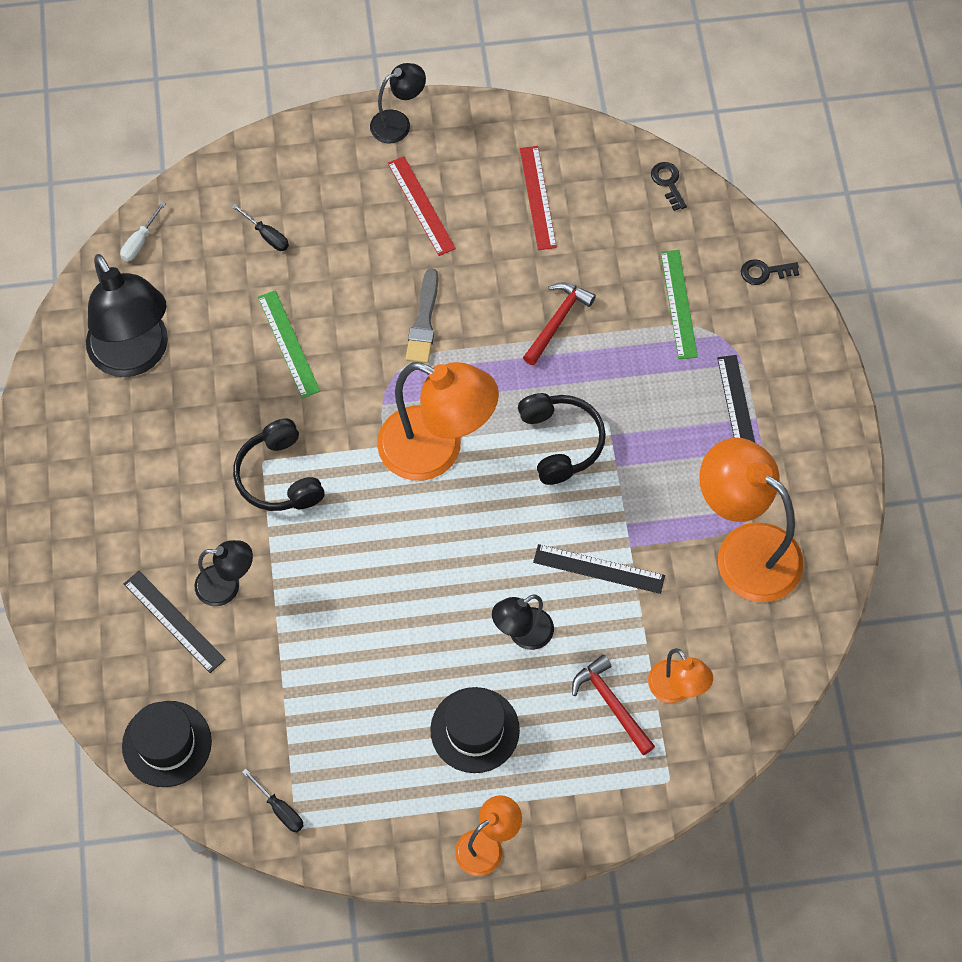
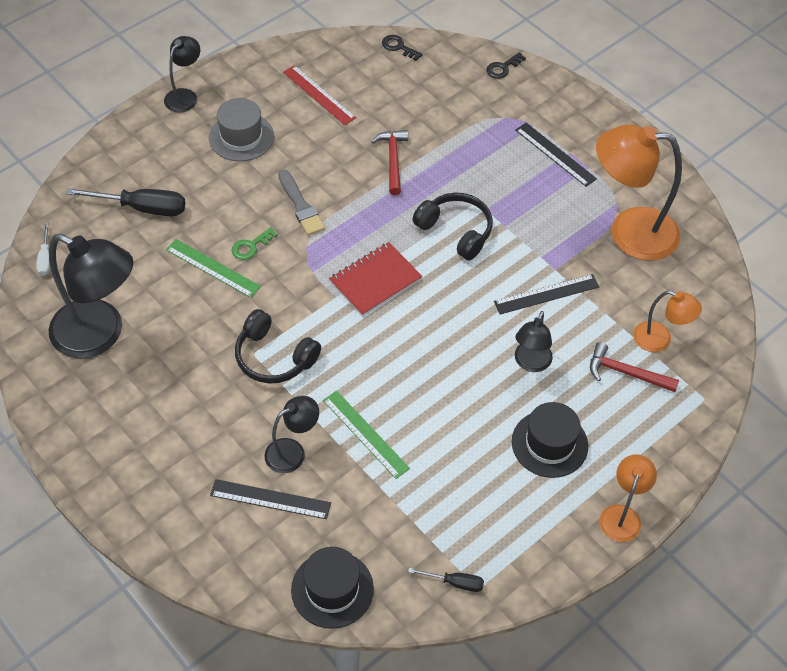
camera: 35 degrees left, 10 degrees down
(267, 235) = (142, 208): black screwdriver -> black screwdriver, size x1.90
(342, 340) = (251, 246): none -> green key
(421, 205) = (241, 137): red ruler -> grey hat
(436, 451) = (375, 280): orange lamp -> red notebook
(678, 304) = (464, 112): green ruler -> green ruler (365, 434)

